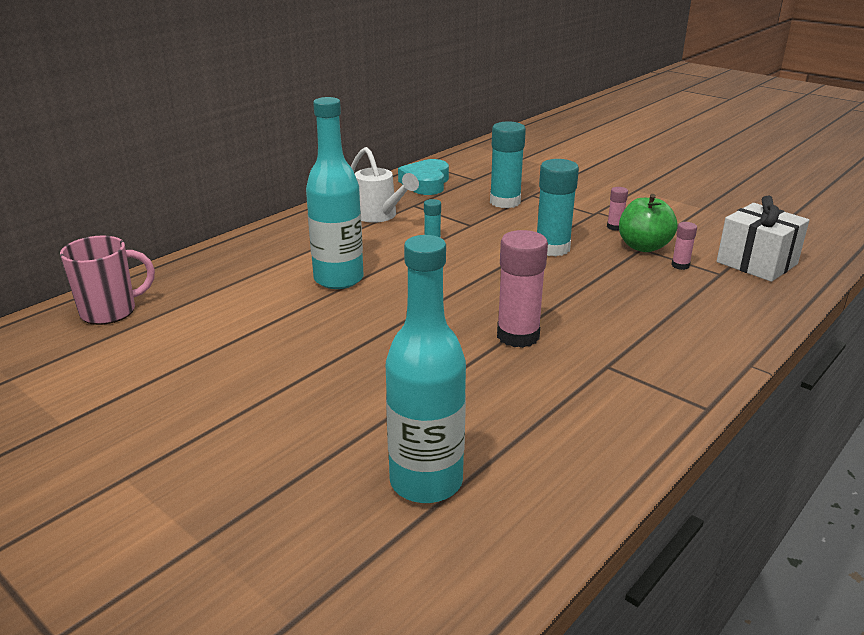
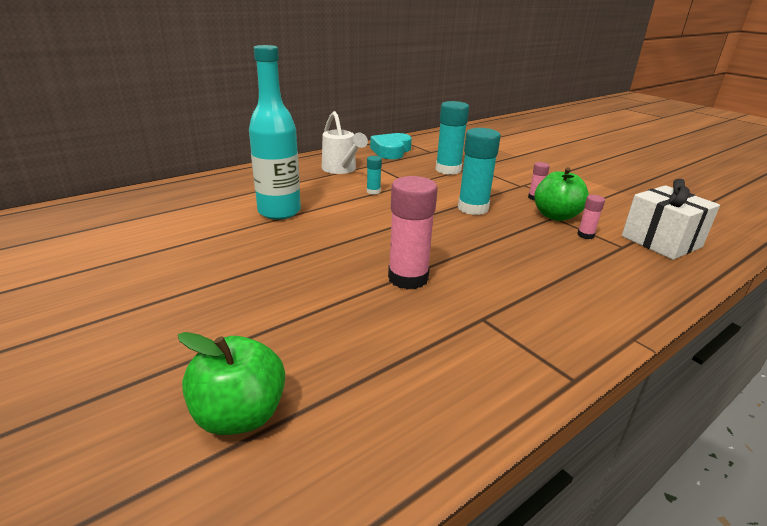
camera: 10 degrees right, 0 degrees up
(110, 311) = (85, 215): pink mug -> none
(426, 482) = (240, 415): turquoise bottle -> green apple

